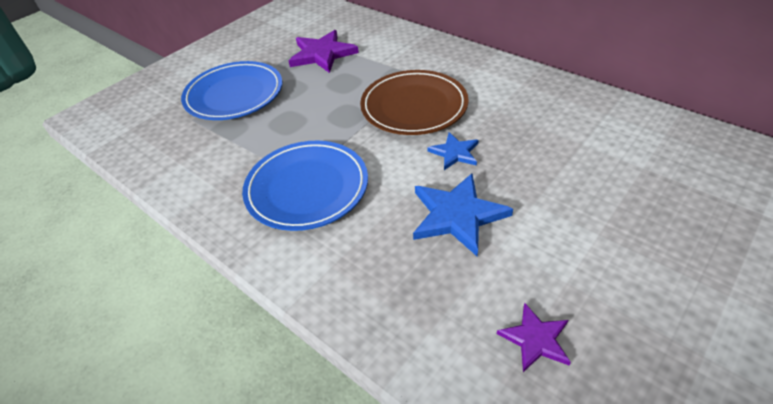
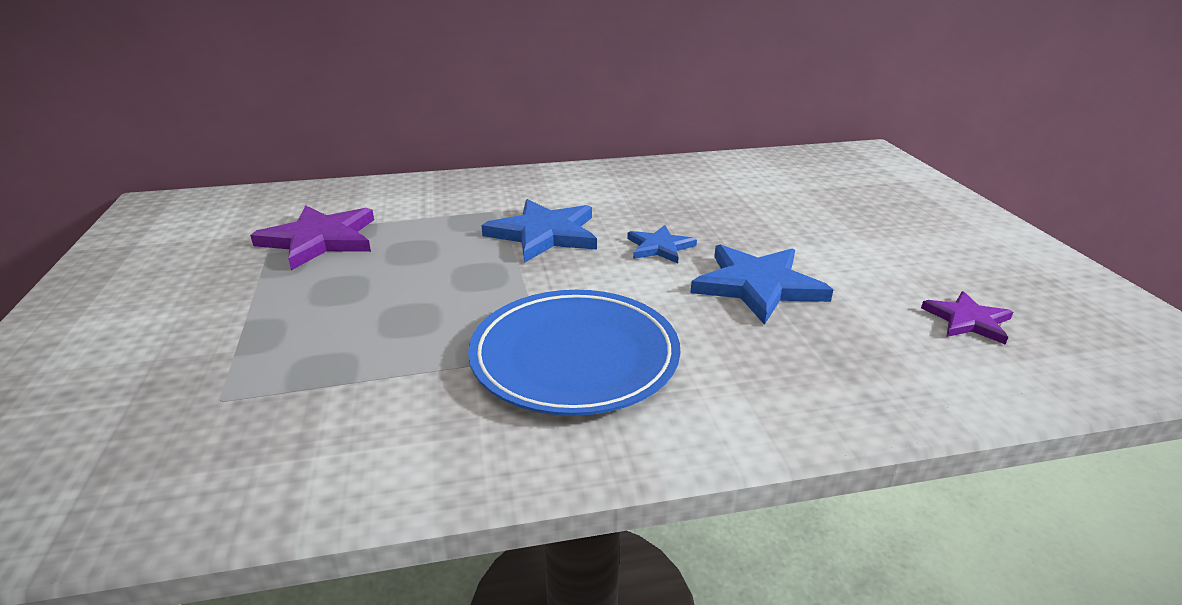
camera: 55 degrees left, 15 degrees down
(234, 95) = (249, 336): blue plate -> none
(414, 106) = (544, 234): brown plate -> blue star

